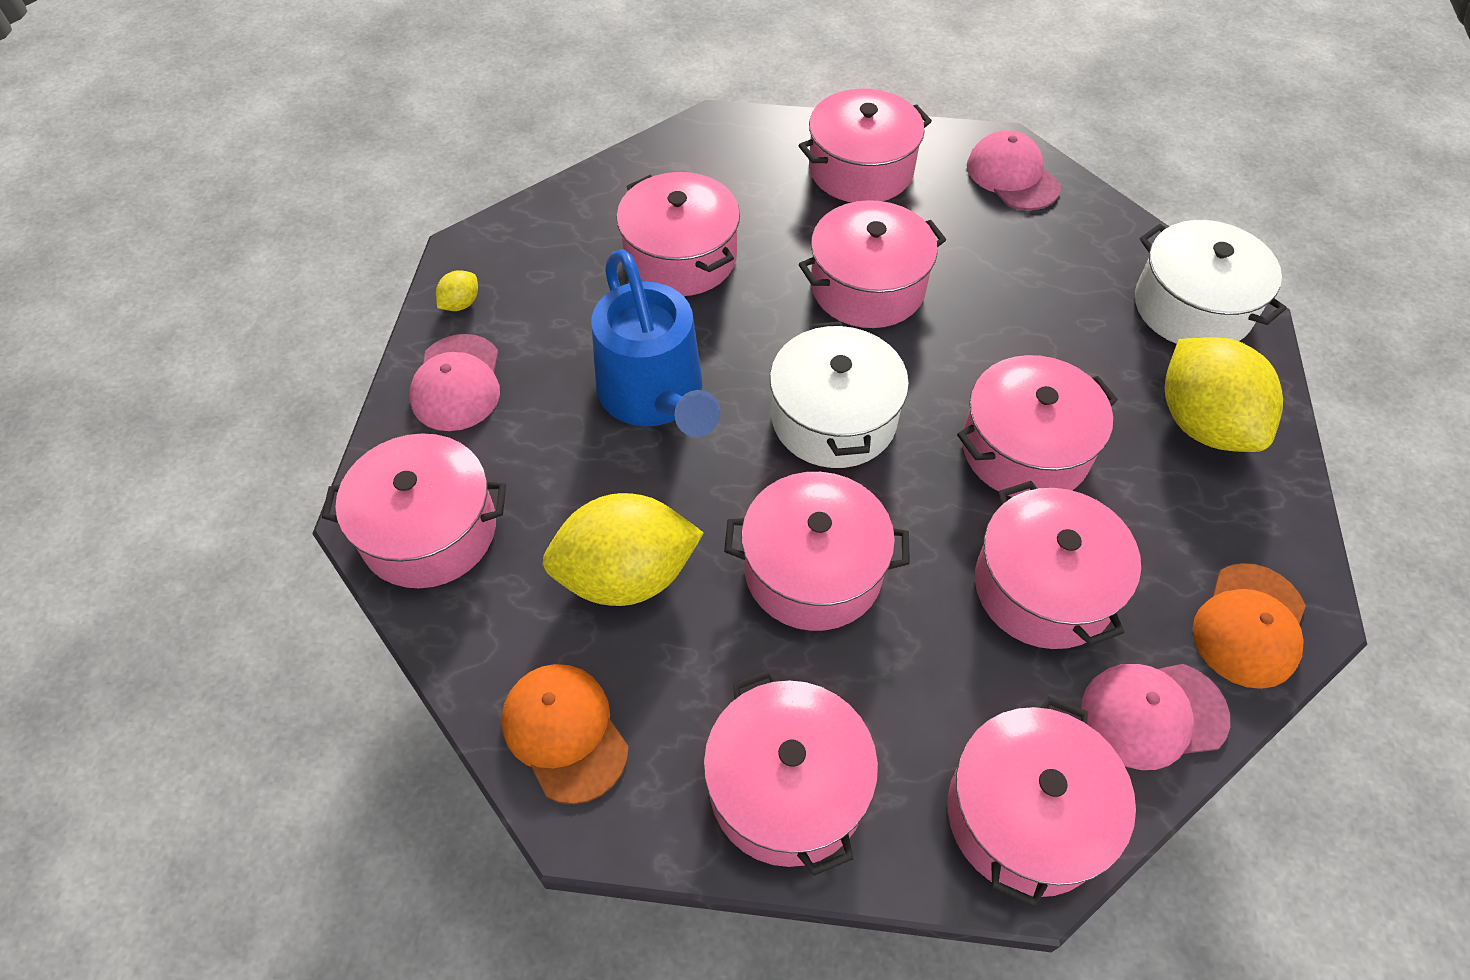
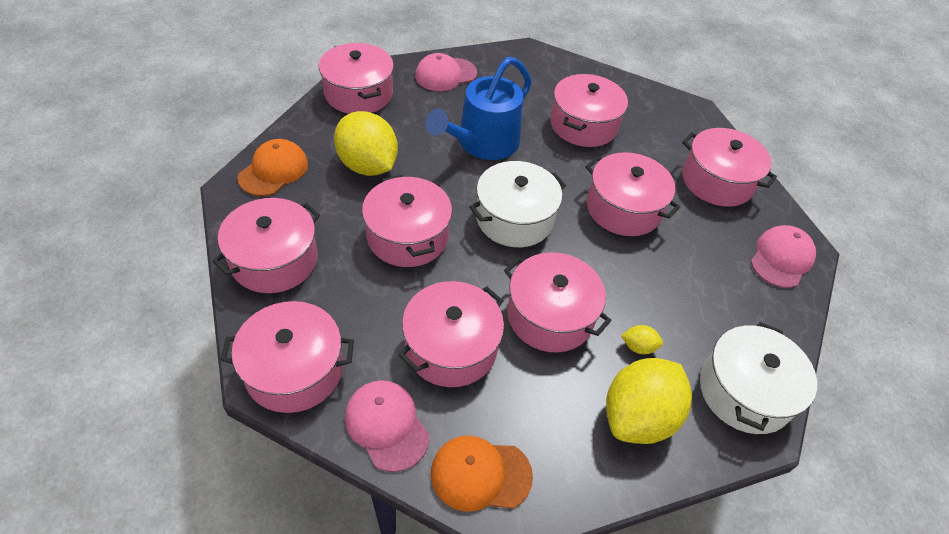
camera: 60 degrees right, 5 degrees down
(461, 304) = (493, 60): yellow lemon -> yellow lemon (638, 347)

